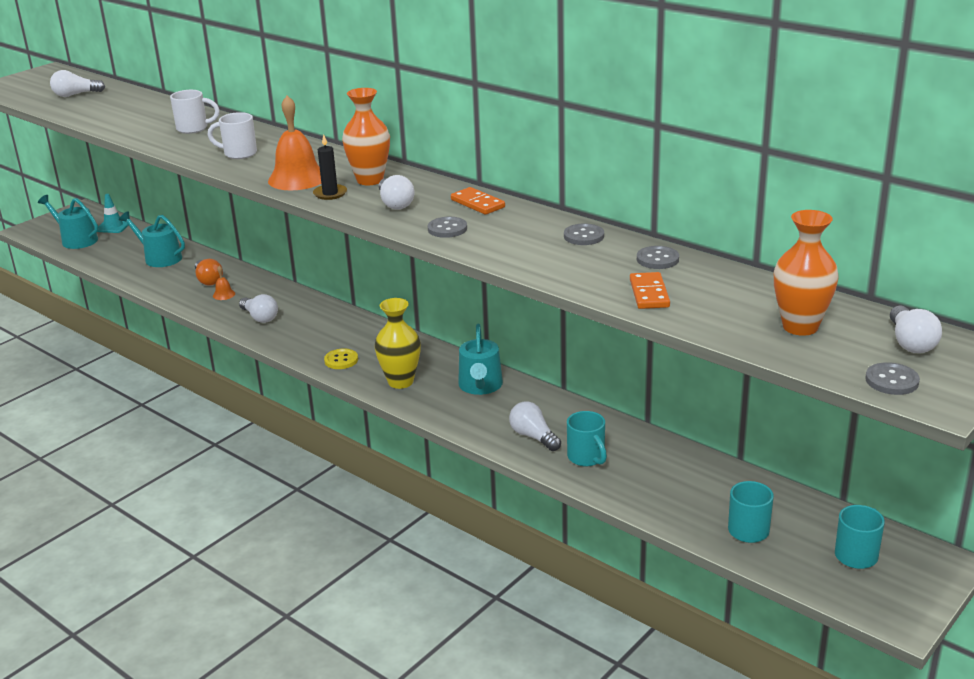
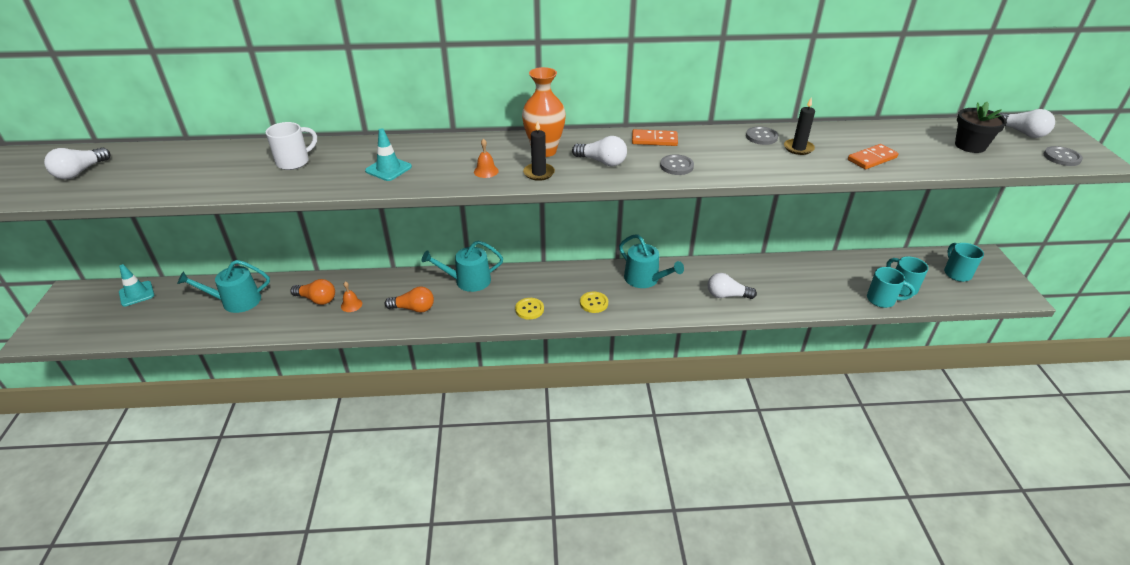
camera: 45 degrees left, 10 degrees up
(76, 240) = (114, 323): turquoise watering can -> turquoise watering can (468, 281)
(239, 153) = (388, 169): white mug -> turquoise traffic cone
(260, 317) = (413, 308): white light bulb -> orange light bulb
(297, 178) = (486, 171): orange bell -> orange bell, size x0.45
(400, 381) = (594, 303): yellow vase -> yellow button
(587, 458) = (773, 292): turquoise mug -> turquoise mug (882, 300)
(596, 258) = (798, 148): none -> black candle
(649, 293) = (872, 159): orange domino -> orange domino turned 75 degrees counterclockwise
(657, 259) = (828, 135): grey button -> none
(800, 327) = (970, 146): orange vase -> black flower pot

